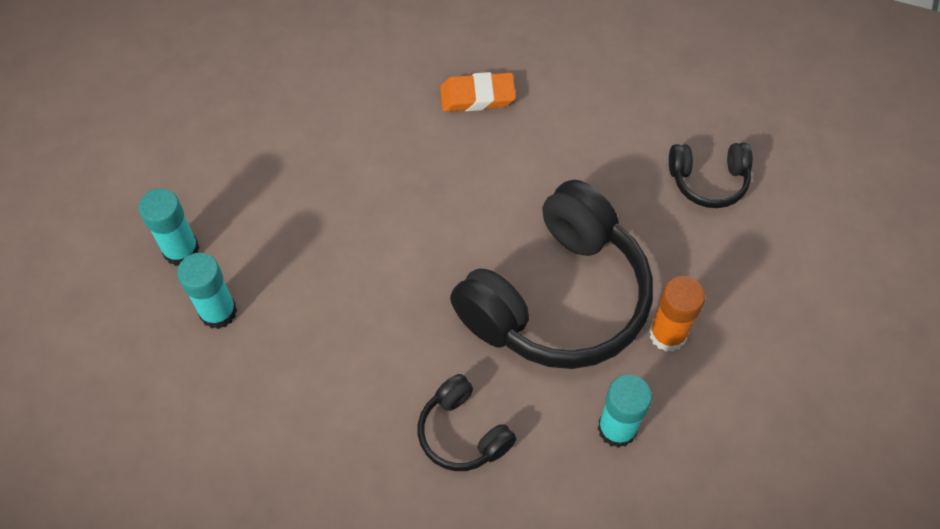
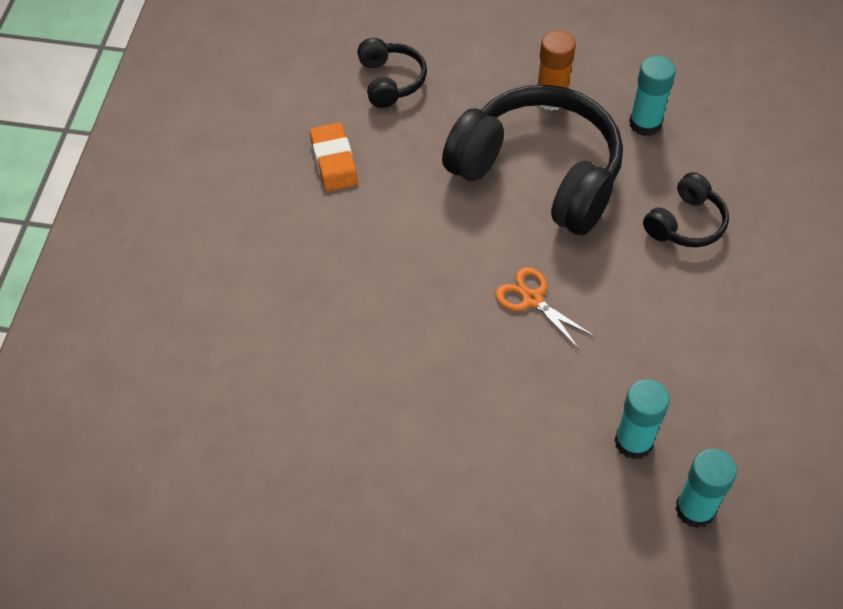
camera: 100 degrees left, 5 degrees down
(181, 250) = (574, 497): turquoise glue stick -> turquoise glue stick (695, 509)
(398, 259) = (532, 299): none -> orange scissors
(477, 96) = (323, 264): orange eraser -> orange eraser (333, 161)

